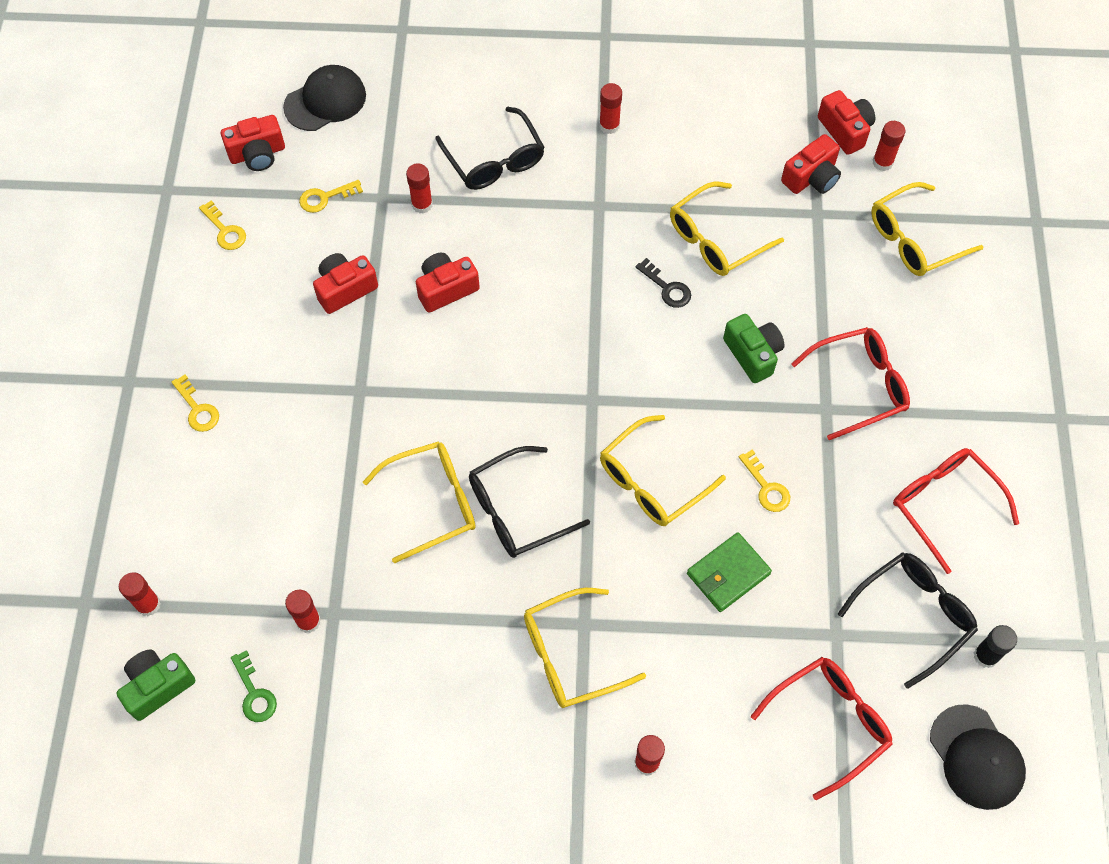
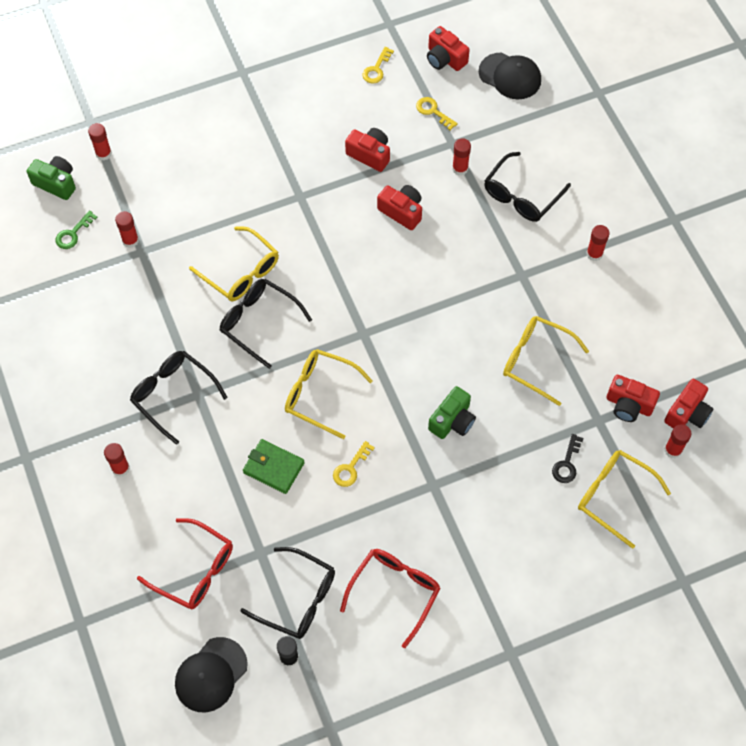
camera: 65 degrees right, 0 degrees up
(197, 409) = (242, 116): yellow key -> none
(570, 655) = (173, 395): yellow glasses -> black glasses
(667, 288) = (477, 345): black key -> black key (567, 463)
(859, 386) = (464, 501): red glasses -> none

